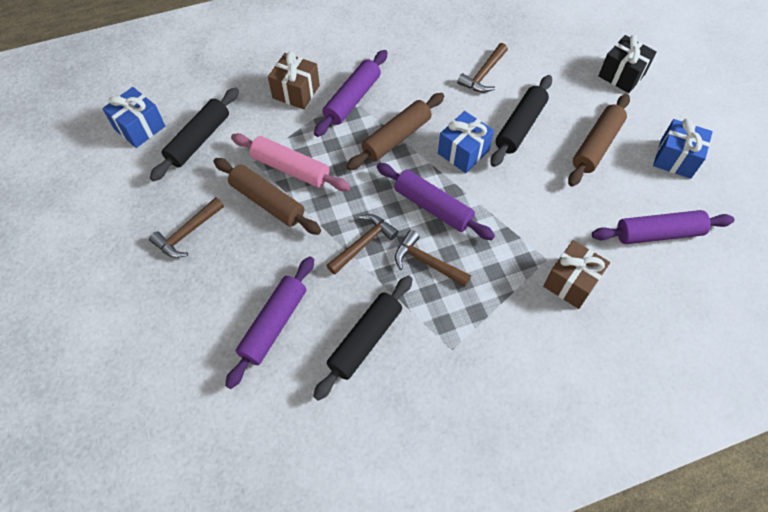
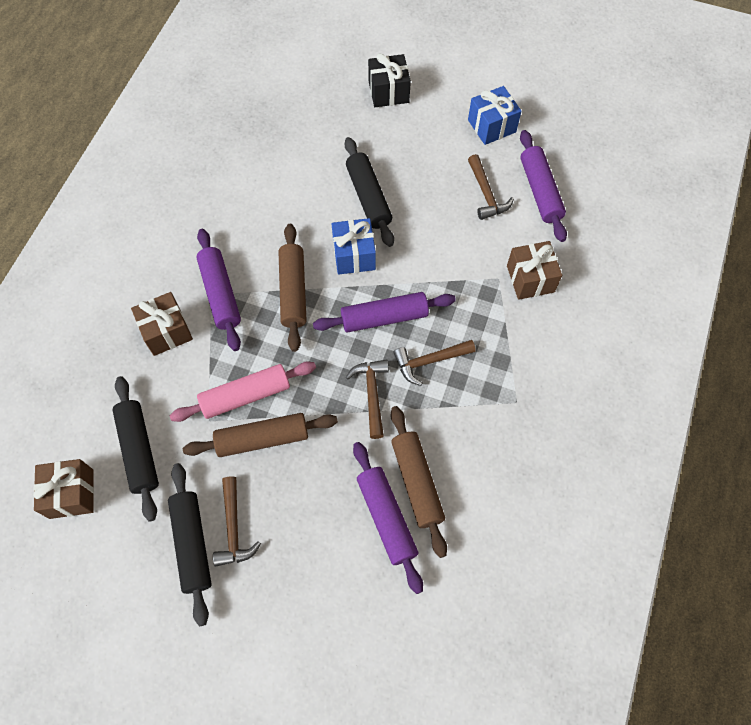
camera: 50 degrees left, 5 degrees up
(139, 128) = (71, 494): blue gift -> brown gift
(365, 340) = (458, 458): black rolling pin -> black rolling pin (192, 544)
(483, 74) = (294, 180): brown hammer -> brown hammer (486, 194)
(596, 145) = (434, 163): brown rolling pin -> brown rolling pin (417, 482)
(658, 233) = (540, 191): purple rolling pin -> purple rolling pin turned 45 degrees counterclockwise

